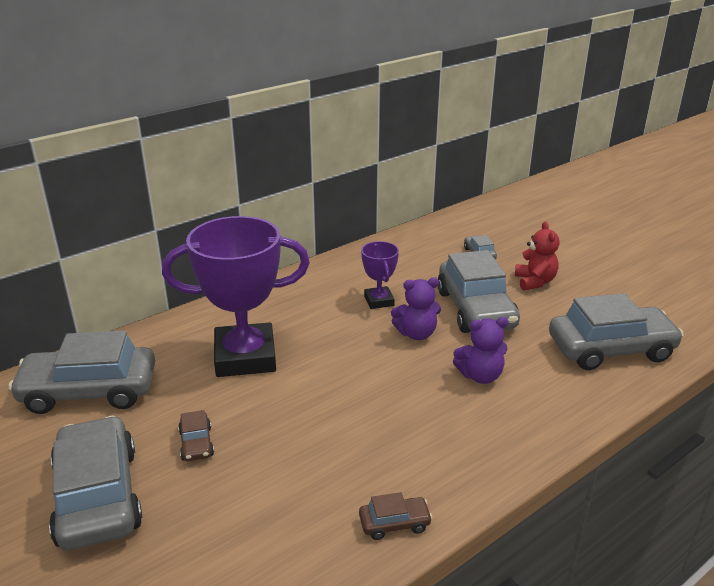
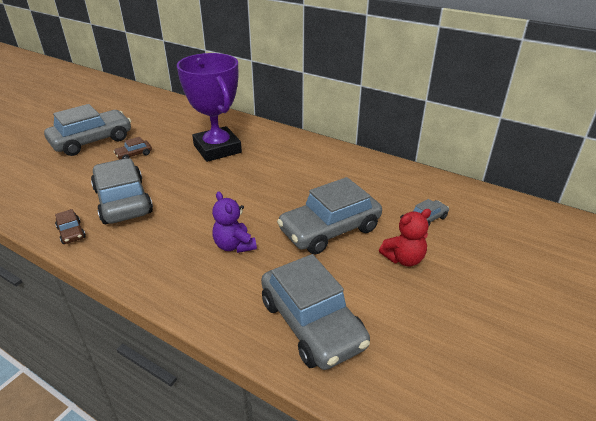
camera: 70 degrees right, 5 degrees up
(89, 391) = (170, 117): grey car -> grey car (123, 201)
(379, 301) = (311, 182): purple trophy -> none
(416, 334) = (276, 206): purple teddy bear -> none

